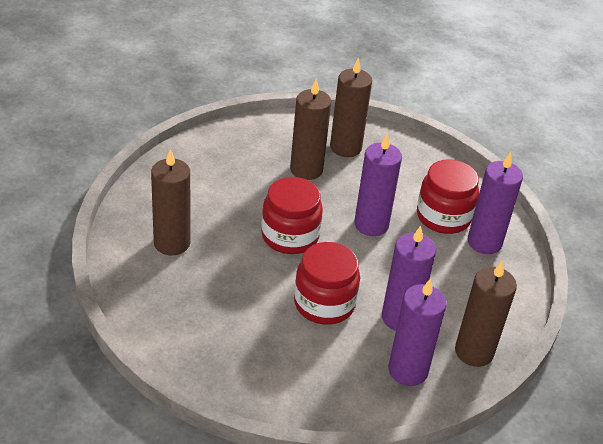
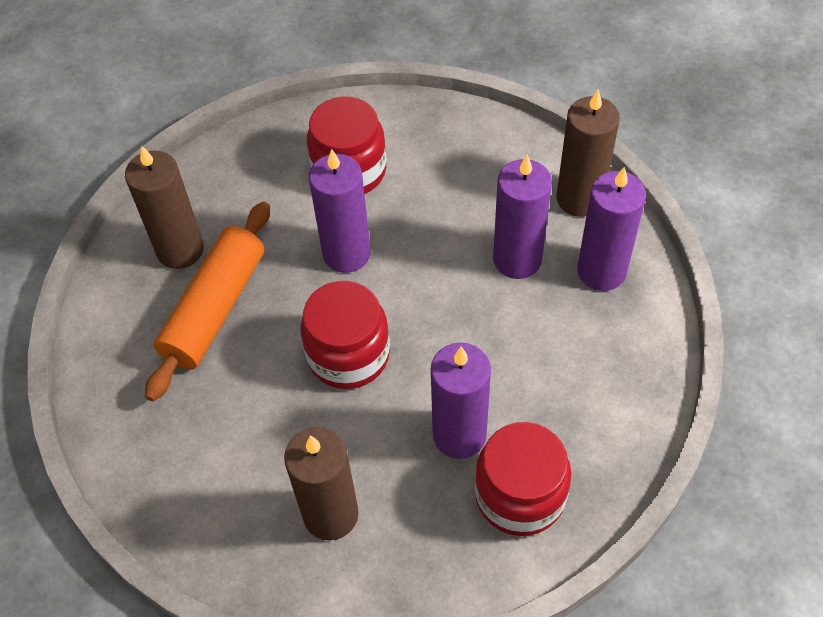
camera: 70 degrees left, 15 degrees up
(306, 169) = (214, 308): brown candle -> orange rolling pin
(324, 303) = (481, 338): red jar -> red jar (520, 495)
(484, 242) = (404, 141): purple candle -> purple candle (459, 435)

